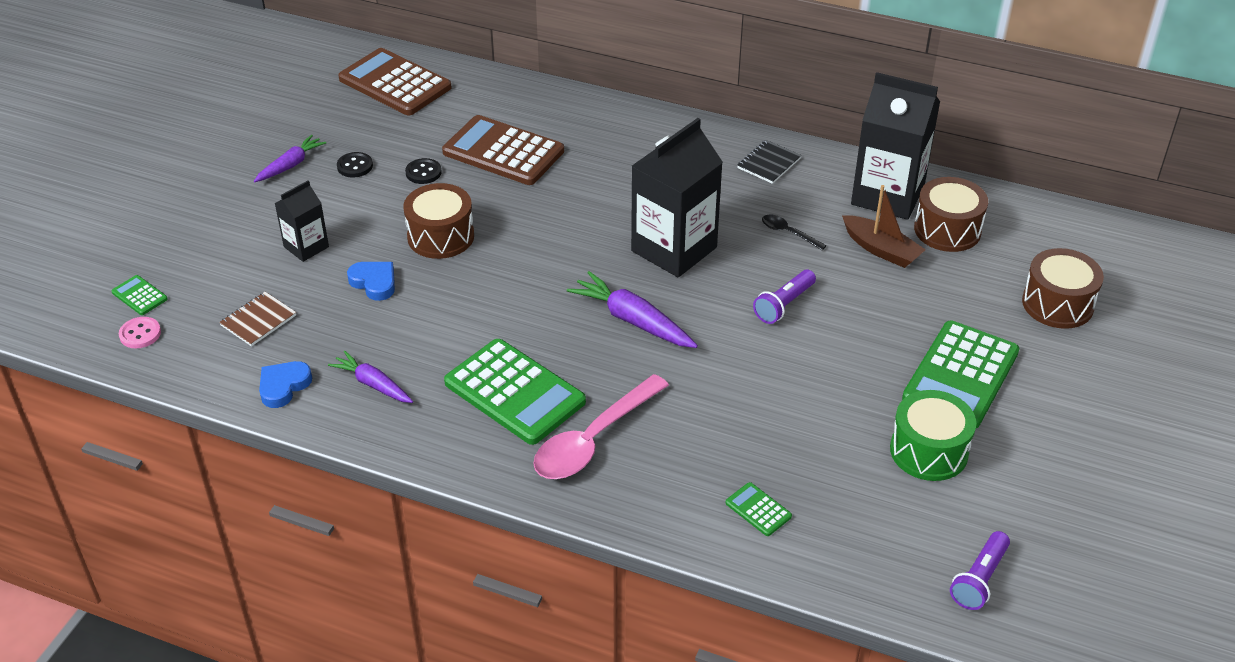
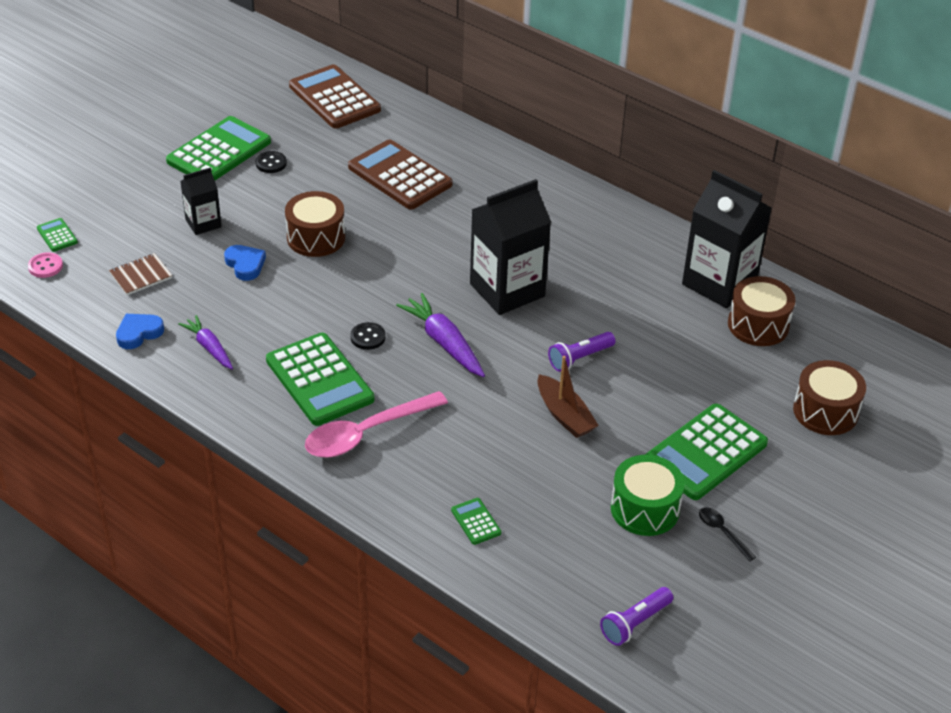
camera: 15 degrees right, 0 degrees up
(290, 165) = (219, 152): purple carrot -> green calculator
(423, 172) = (325, 180): black button -> black button (368, 337)
(769, 163) = (626, 233): black notebook -> none
(788, 233) = (613, 297): black spoon -> black spoon (722, 532)
(881, 249) = (689, 329): brown boat -> brown boat (564, 415)

